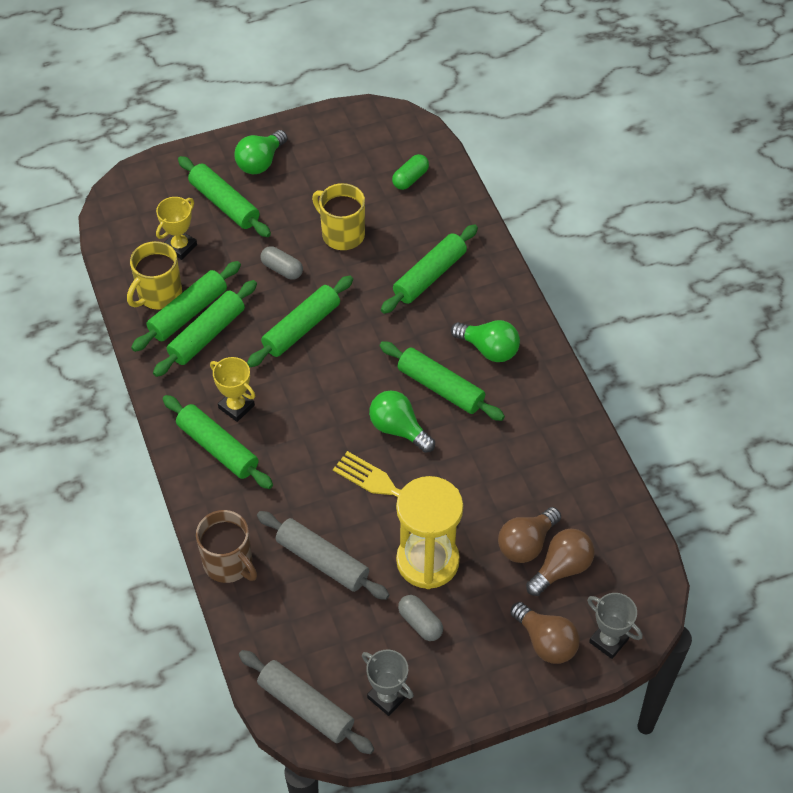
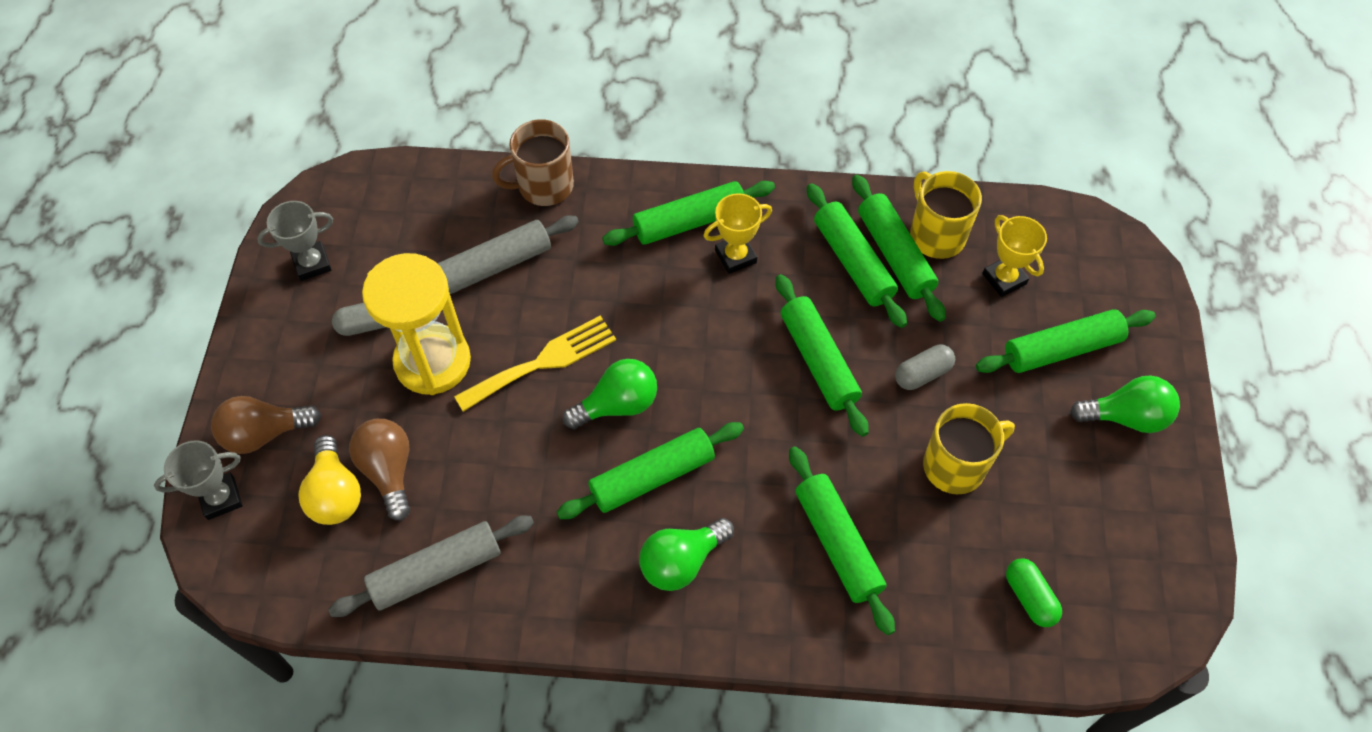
camera: 115 degrees right, 5 degrees up
(260, 162) = (1126, 417): green light bulb -> green light bulb turned 120 degrees clockwise
(305, 707) = (351, 194): grey rolling pin -> grey rolling pin (436, 571)
(561, 568) = (335, 493): brown light bulb -> yellow light bulb

